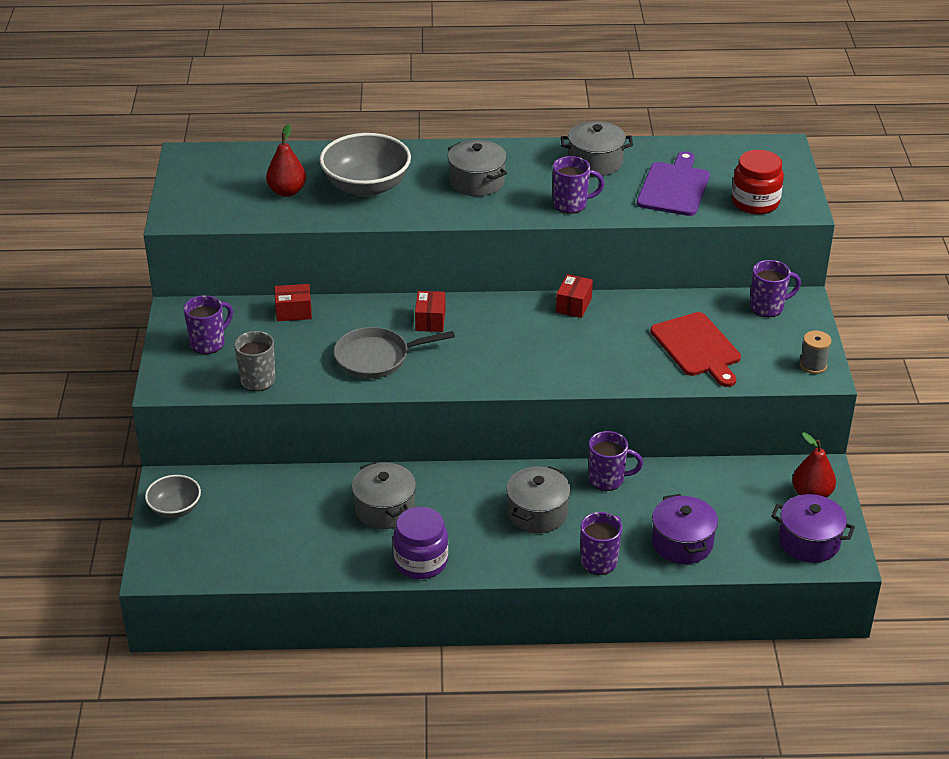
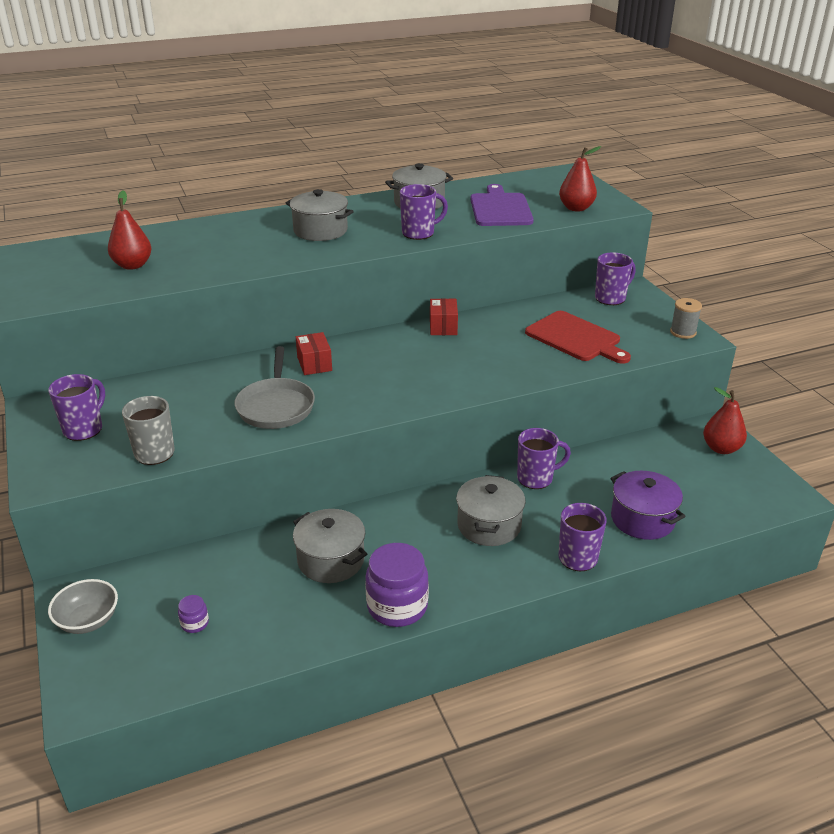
camera: 20 degrees left, 5 degrees down
(255, 532) = (195, 623): none -> purple jar
(294, 312) = (169, 383): red box -> none
(366, 186) = (214, 249): grey bowl -> none
(376, 358) = (276, 406): grey pan -> grey pan turned 60 degrees counterclockwise
(755, 202) = (576, 208): red jar -> red pear
(809, 541) = (750, 489): purple pot -> none

